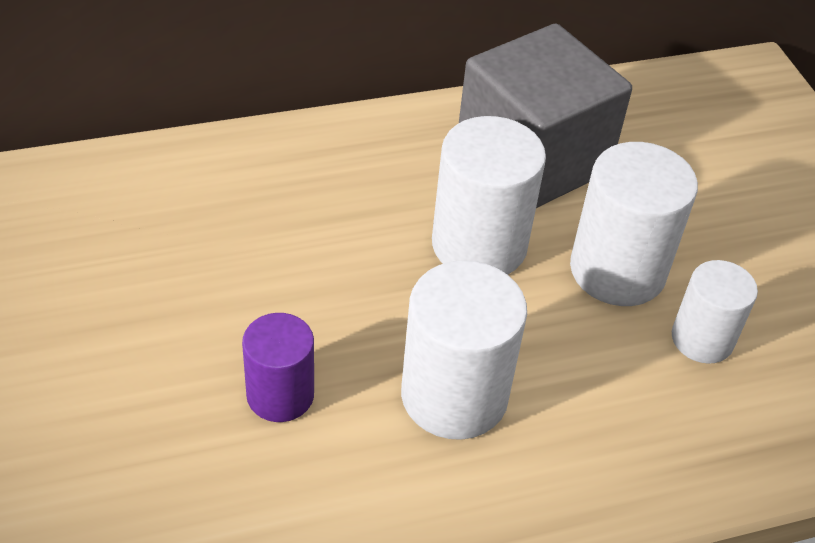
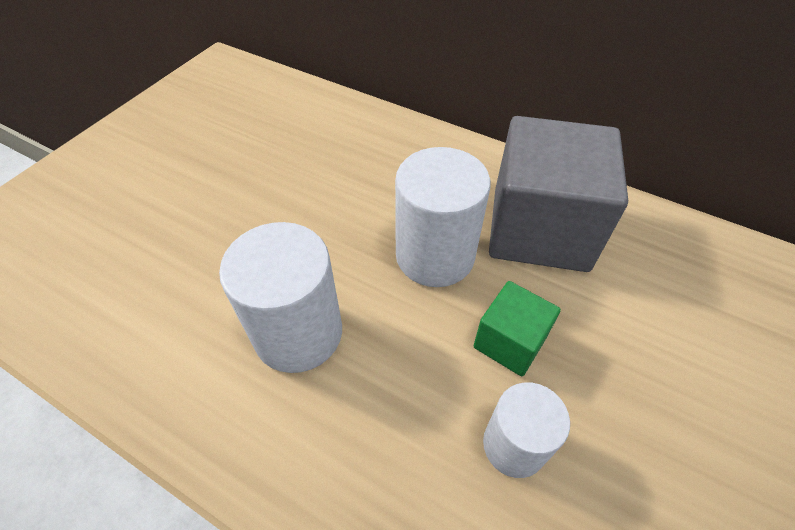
camera: 50 degrees right, 5 degrees up
(280, 395) = (218, 255): purple cylinder -> none
(617, 270) = (510, 342): white cylinder -> green cube

